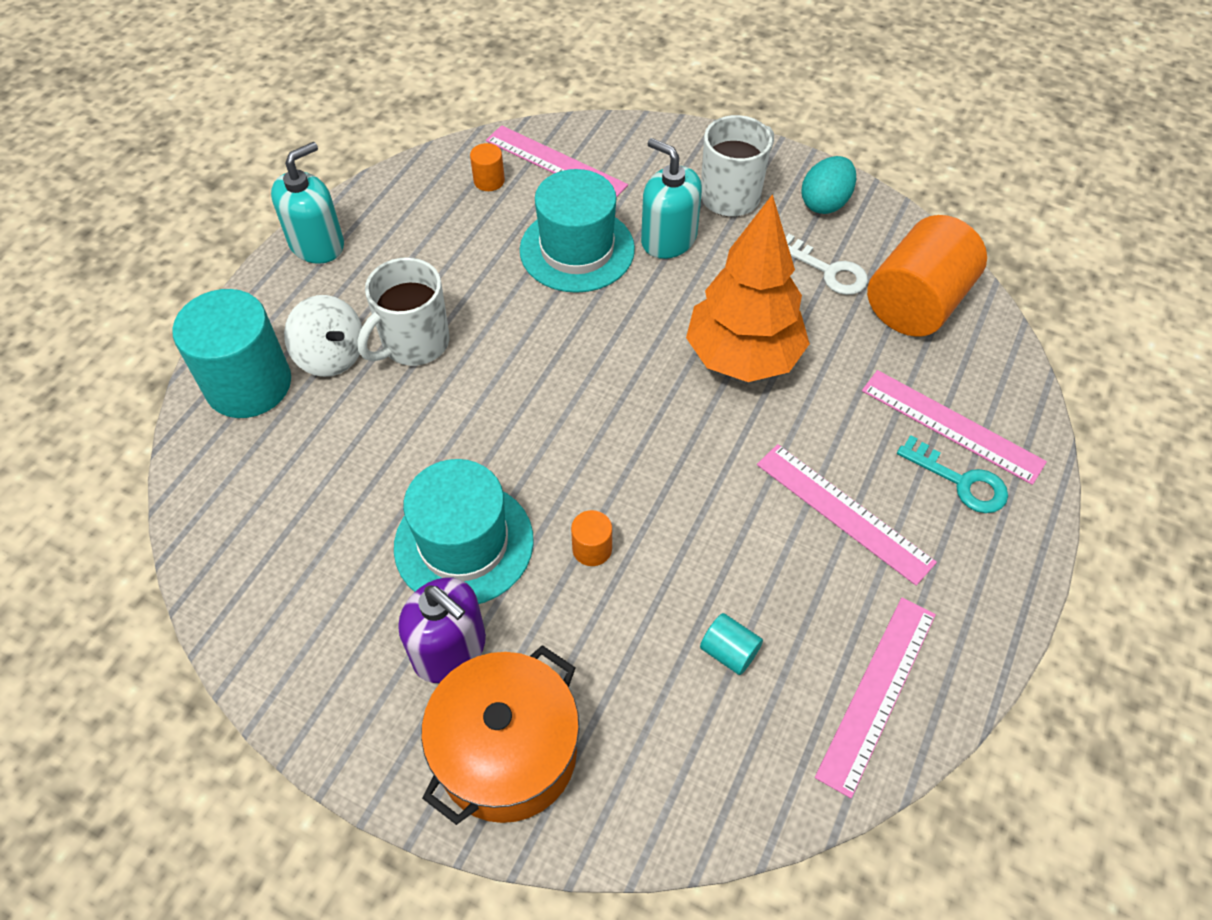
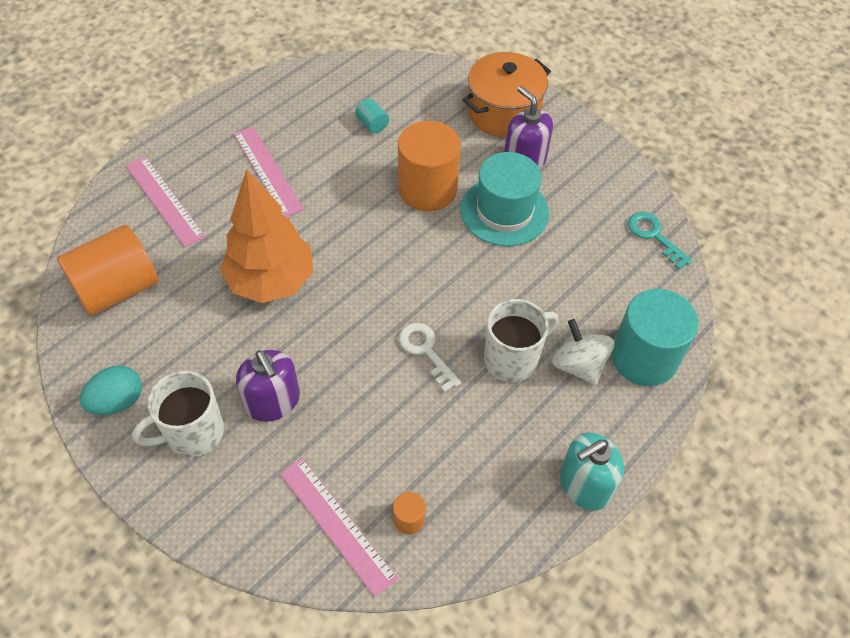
camera: 165 degrees left, 0 degrees up
(577, 249) = (355, 412): turquoise hat -> none
(592, 549) = (427, 189): orange cylinder -> orange cylinder, size x2.38
(668, 239) = (272, 401): turquoise soap dispenser -> purple soap dispenser
(828, 270) = (162, 334): white key -> white key (426, 351)
(877, 693) = (306, 91): pink ruler -> none
(960, 481) = (186, 169): turquoise key -> turquoise key (654, 236)

